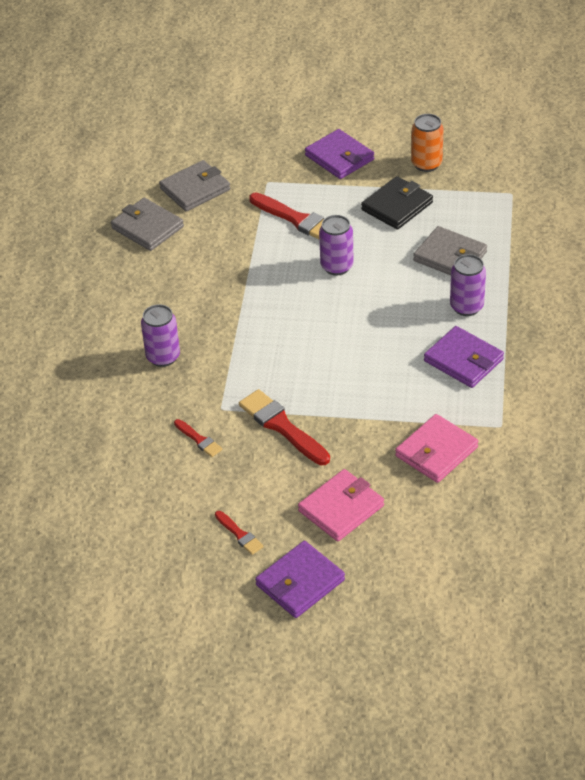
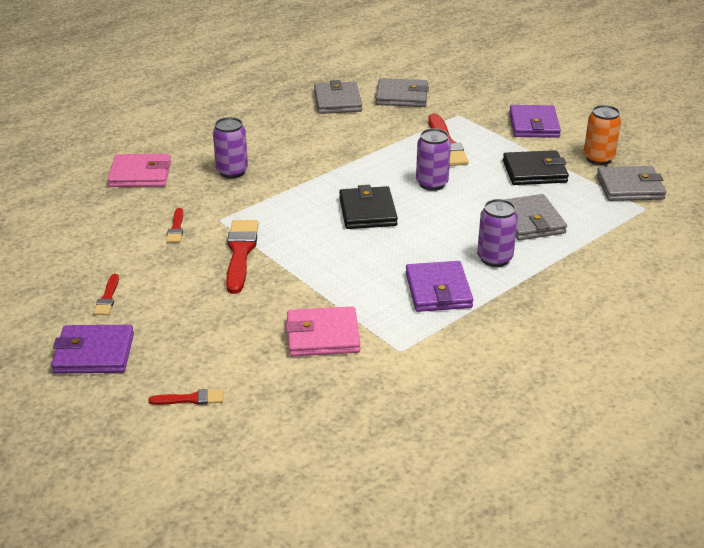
camera: 40 degrees right, 10 degrees down
(324, 325) = (367, 211): none -> black wallet
(341, 508) = (197, 327): pink wallet -> pink wallet (140, 174)
(418, 563) = (191, 399): none -> red brush
(480, 179) = (630, 187): none -> grey wallet

